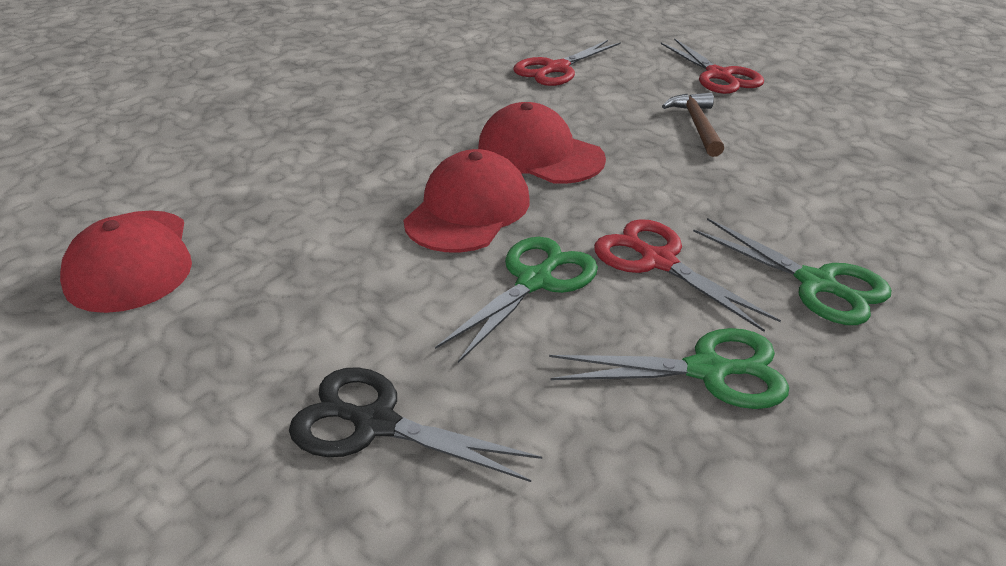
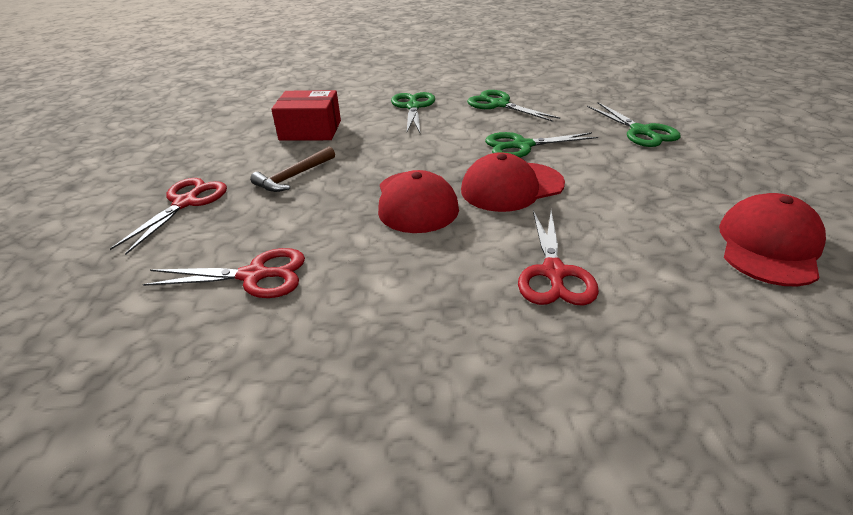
camera: 135 degrees left, 0 degrees up
(375, 423) = (641, 131): black scissors -> green scissors
(658, 261) = (456, 132): red scissors -> red scissors (553, 273)
(825, 175) = (310, 130): none -> red box

